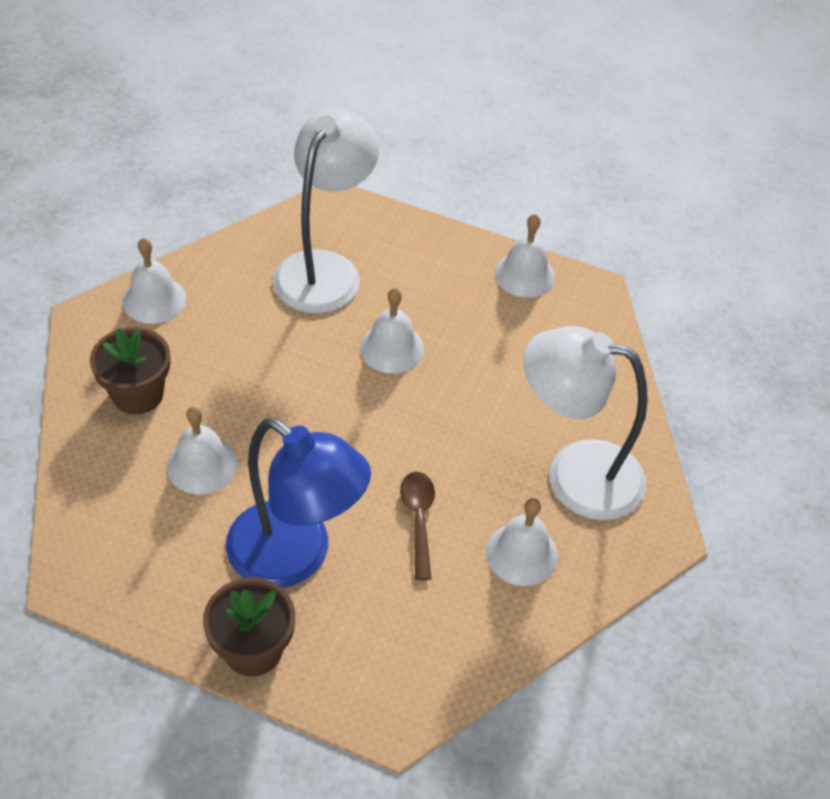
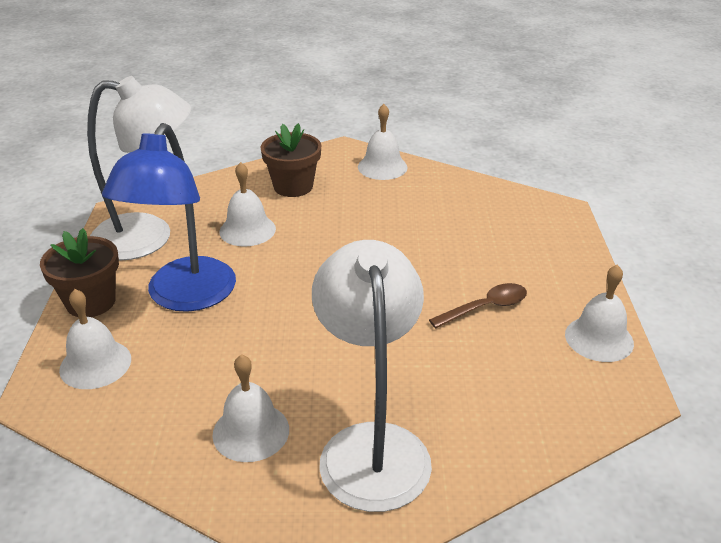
camera: 70 degrees right, 15 degrees down
(325, 269) = (485, 226): white lamp -> white lamp (148, 237)
(392, 348) = (432, 284): white bell -> white bell (95, 364)
(418, 520) = (255, 352): brown spoon -> brown spoon (485, 308)

